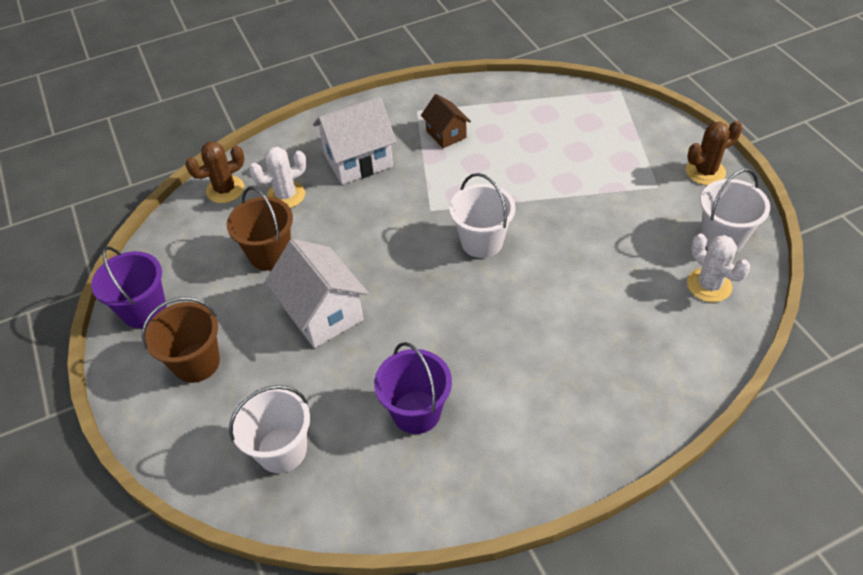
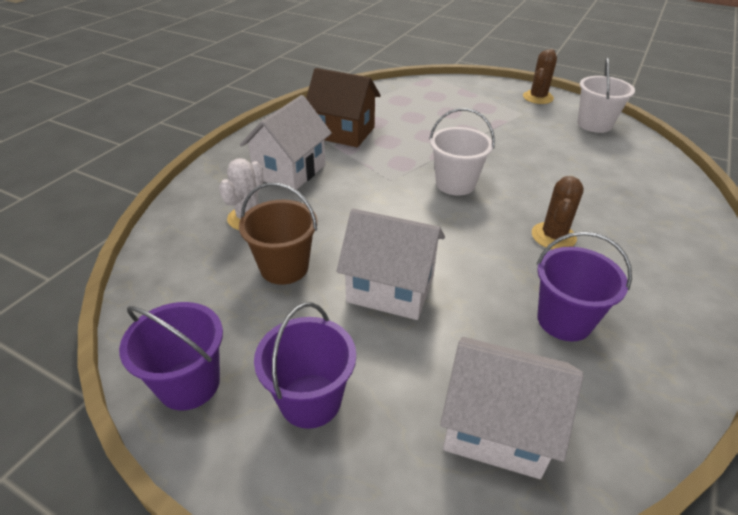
camera: 40 degrees left, 10 degrees down
(196, 363) = (310, 400): brown bucket -> purple bucket
(225, 190) = (177, 237): brown cactus -> brown cactus (553, 236)
(282, 450) = (496, 427): white bucket -> white house
(446, 134) = (343, 132): brown house -> brown house, size x1.71
(709, 285) = (623, 150): white cactus -> none

